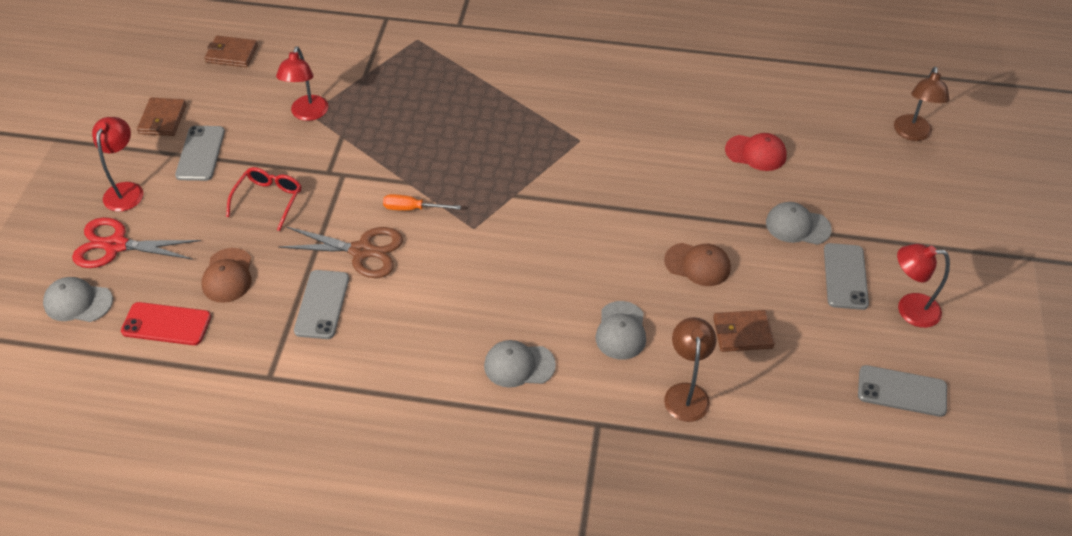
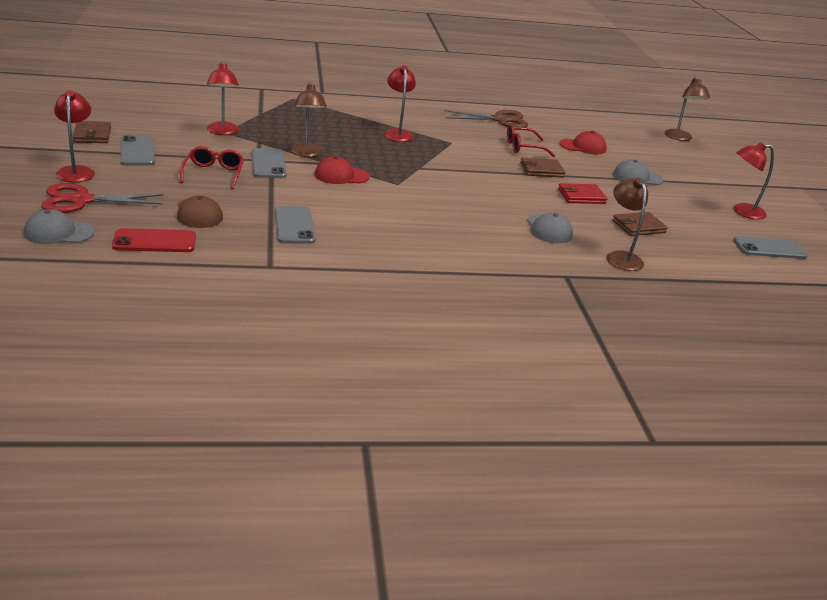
camera: 20 degrees left, 20 degrees down
(232, 54) = (139, 104): brown wallet -> brown wallet (541, 170)
(362, 251) = (312, 197): brown scissors -> brown scissors (500, 120)
(389, 161) = (307, 154): none -> brown lamp
(412, 208) = (341, 176): orange screwdriver -> red cap
(518, 118) = (397, 133): none -> red lamp
(519, 365) = (482, 249): grey cap -> none
(672, 153) = (524, 147): none -> red glasses
(697, 264) = (581, 196): brown cap -> red wallet
(845, 276) = (688, 199): grey phone -> grey phone (268, 164)

